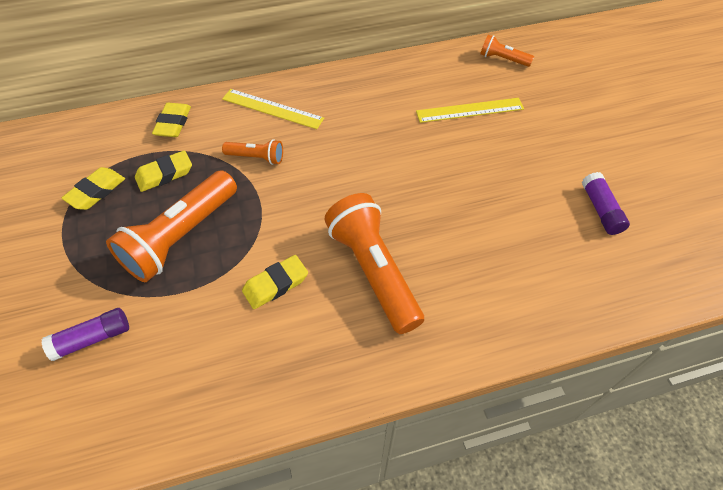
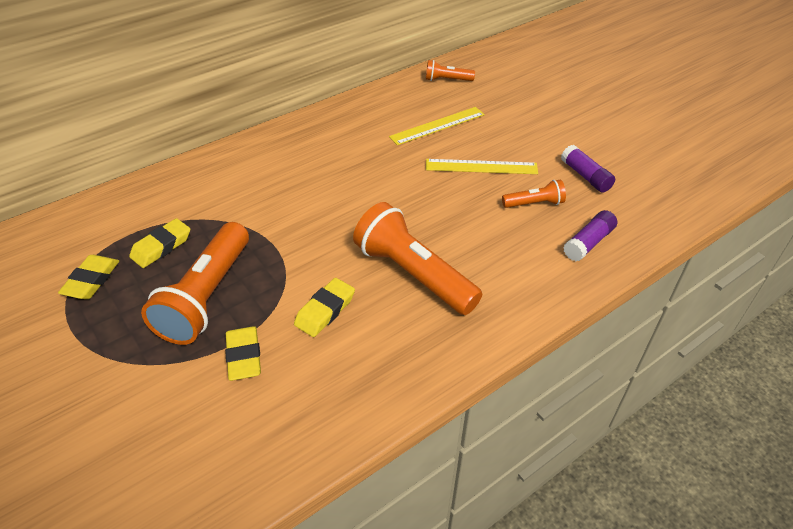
camera: 20 degrees left, 10 degrees down
(92, 338) = (154, 412): purple glue stick -> purple glue stick (588, 243)
(173, 123) = (148, 200): yellow eraser -> yellow eraser (244, 356)
(256, 158) = (252, 209): orange flashlight -> orange flashlight (534, 204)
(272, 109) = (248, 165): yellow ruler -> yellow ruler (481, 167)

